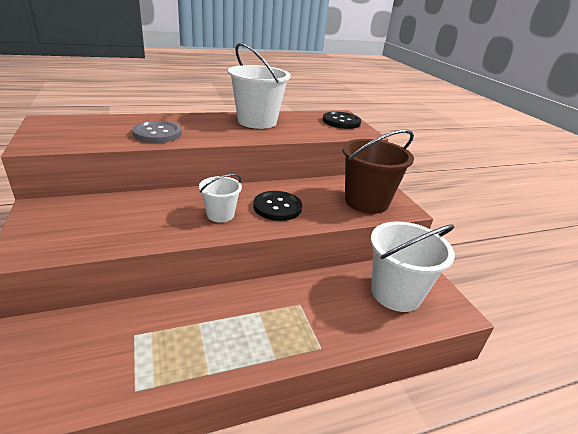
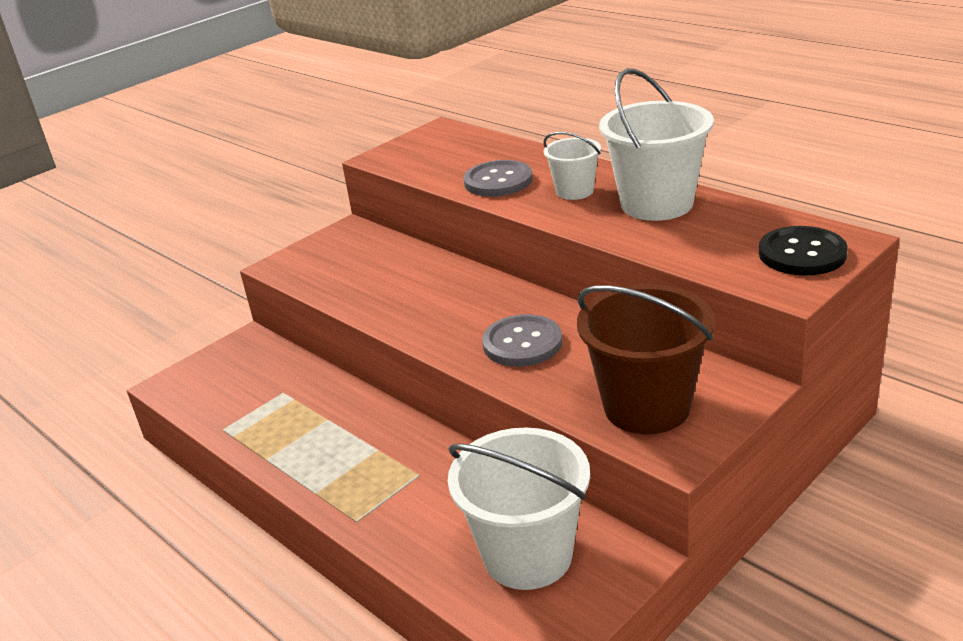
camera: 70 degrees right, 0 degrees up
(220, 215) = (452, 316): white bucket -> white bucket (574, 191)
(277, 207) = (522, 343): black button -> grey button

